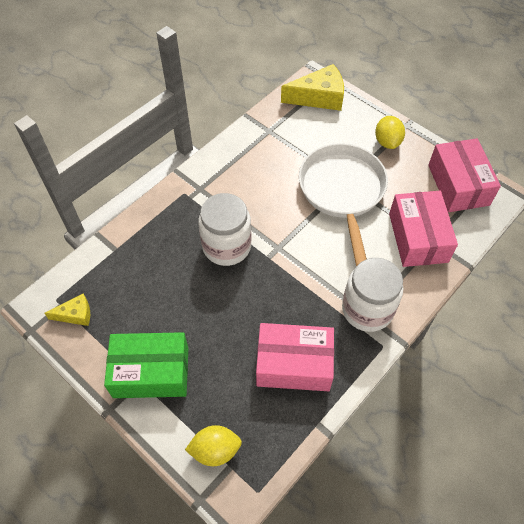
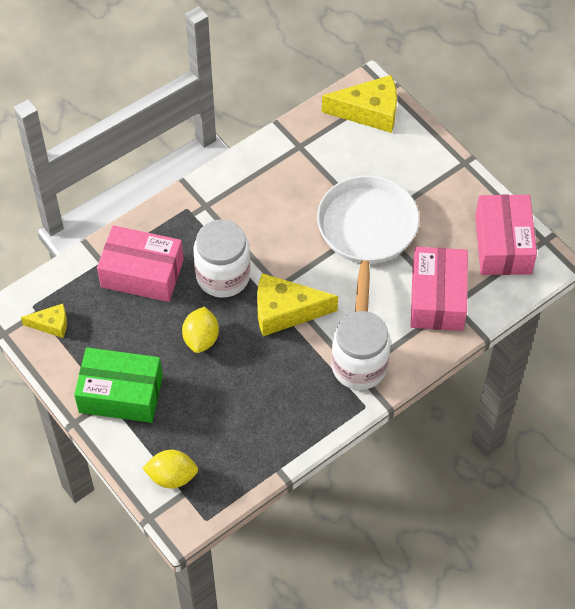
camera: 10 degrees right, 0 degrees up
(289, 269) = (285, 311): none -> yellow cheese
(294, 364) = (268, 409): pink box -> pink box (142, 273)
(387, 142) = (436, 180): yellow lemon -> yellow lemon (201, 338)

